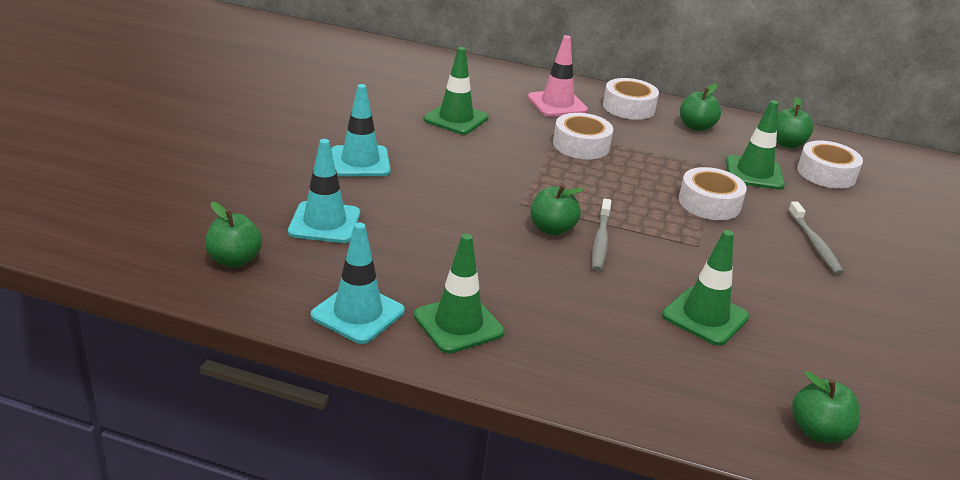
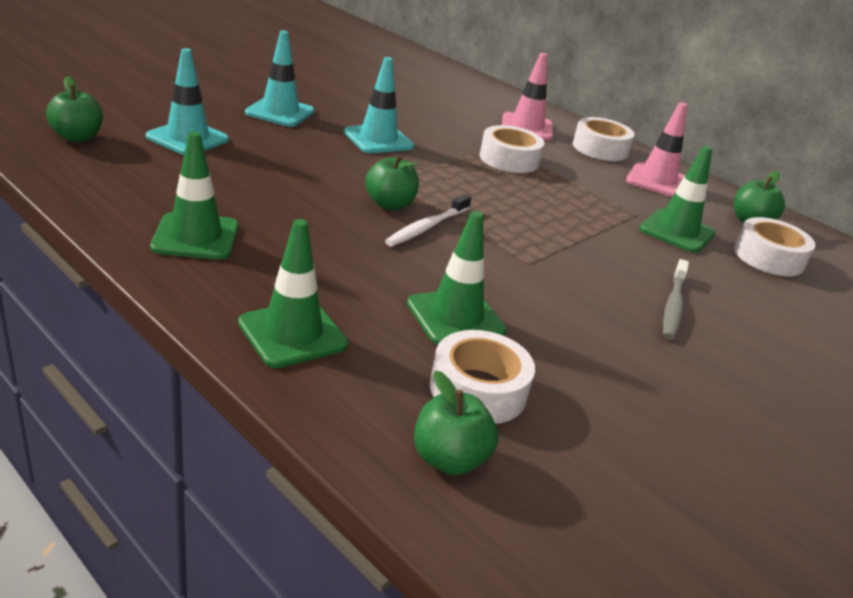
camera: 25 degrees right, 0 degrees up
(358, 313) = (120, 200): turquoise traffic cone -> turquoise traffic cone (378, 139)
(456, 119) = (410, 110): green traffic cone -> green traffic cone (292, 334)
(600, 241) = (427, 227): grey toothbrush -> white toothbrush
(696, 127) = (657, 181): green apple -> pink traffic cone
(709, 203) = (589, 237): white tape -> white tape (478, 390)

